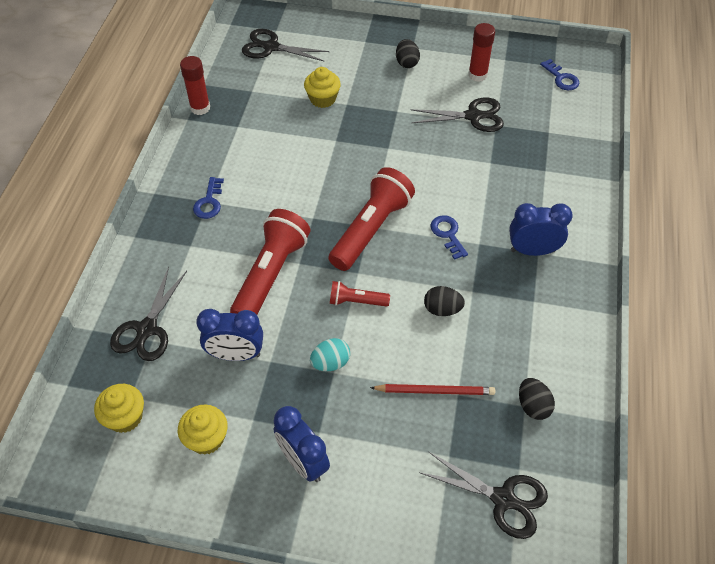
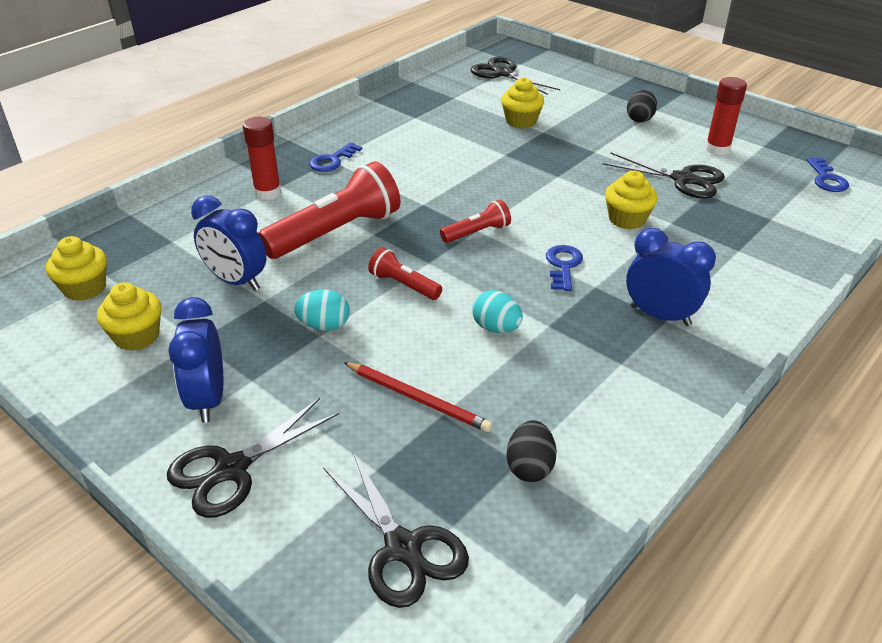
camera: 30 degrees right, 15 degrees down
(147, 329) = (177, 231): black scissors -> black scissors (232, 469)
(200, 108) = (392, 96): red glue stick -> red glue stick (268, 192)
(371, 229) = (477, 233): red flashlight -> red flashlight, size x0.50
(442, 309) = (496, 328): black egg -> turquoise egg
(461, 172) = (627, 219): none -> yellow cupcake

